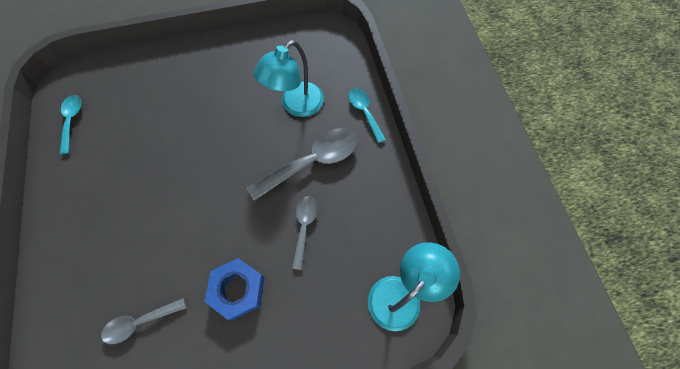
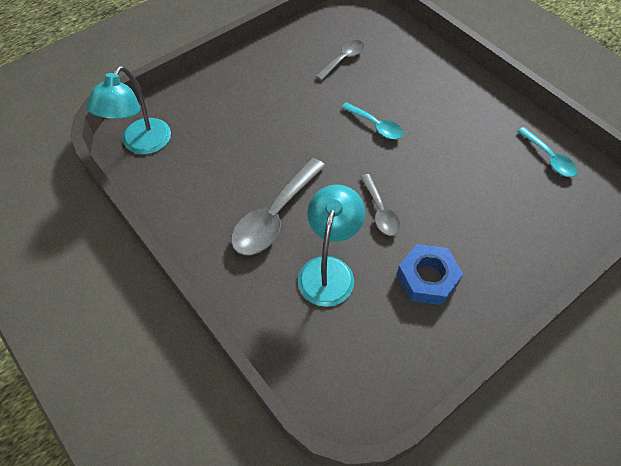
camera: 155 degrees right, 10 degrees down
(238, 289) = (283, 100): blue nut -> blue nut (427, 278)
(304, 227) = (251, 159): grey spoon -> grey spoon (380, 211)
(364, 112) = (241, 296): turquoise spoon -> turquoise spoon (376, 126)

